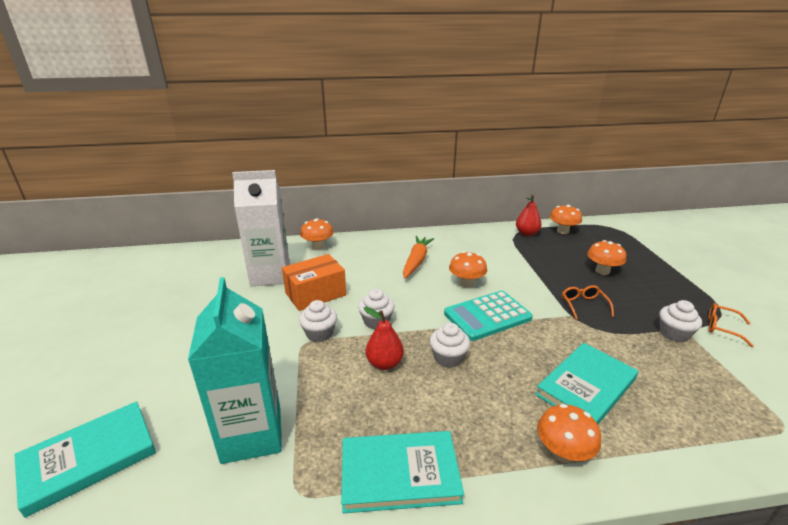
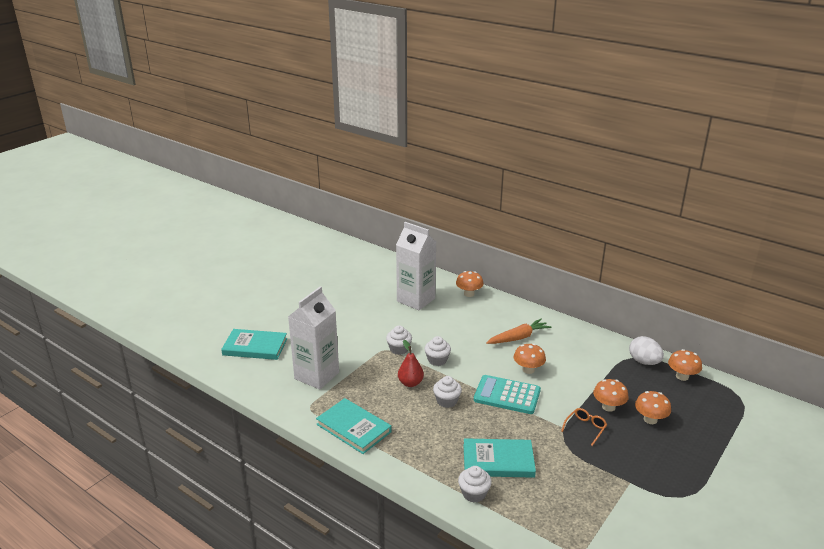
camera: 45 degrees right, 0 degrees up
(252, 434) = (316, 375): turquoise carton -> white carton
(315, 294) = (426, 325): orange box -> none
(526, 233) = (644, 362): red pear -> white egg
(563, 452) = (434, 471): orange mushroom -> orange mushroom (608, 407)
(674, 334) = (615, 480): white cupcake -> white cupcake (474, 493)
(722, 328) = (663, 501): orange glasses -> none

